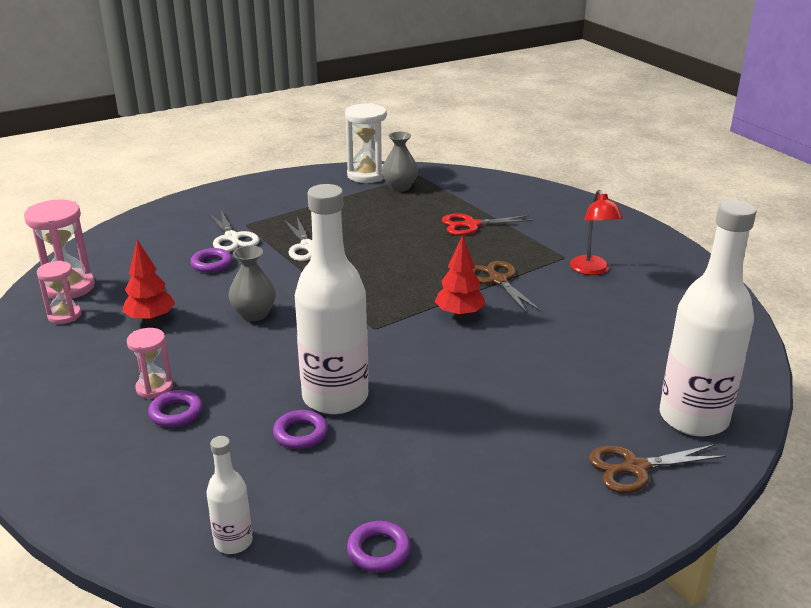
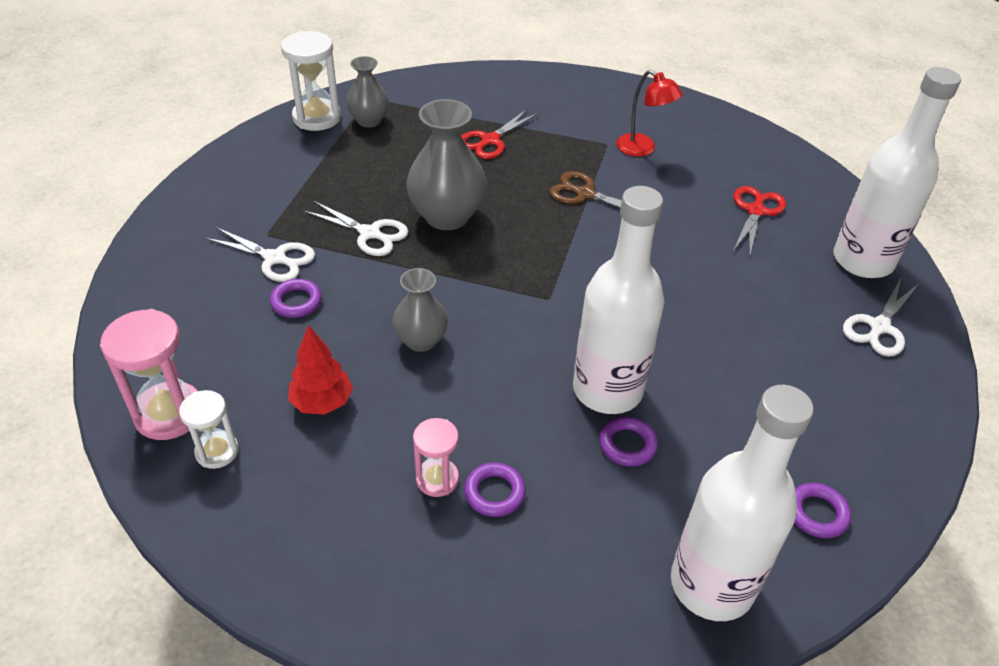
camera: 40 degrees left, 15 degrees up
(64, 315) = (217, 451): pink hourglass -> white hourglass
(233, 542) = (711, 584): white bottle -> white bottle, size x2.12
(373, 256) = (447, 216): none -> grey vase
(459, 314) = (598, 246): red tree -> none
(636, 345) = (755, 211): none -> red scissors
(636, 468) = (879, 327): brown scissors -> white scissors

